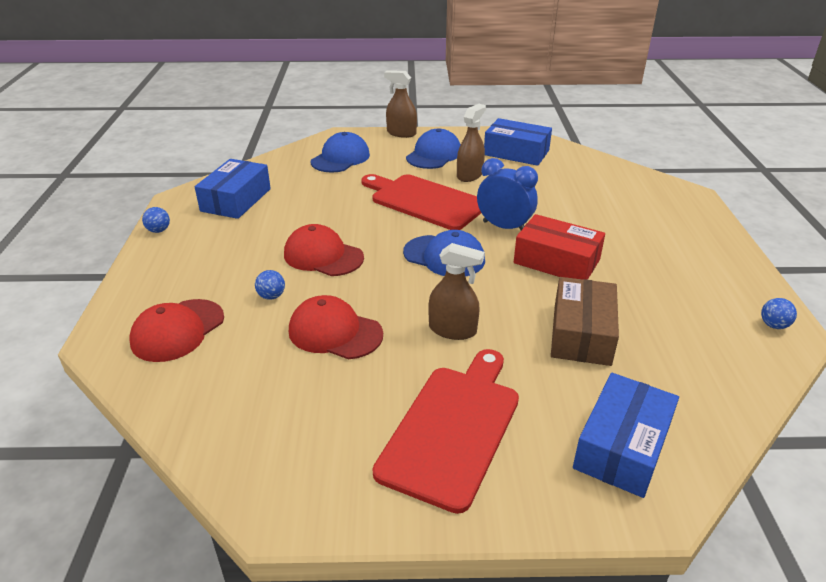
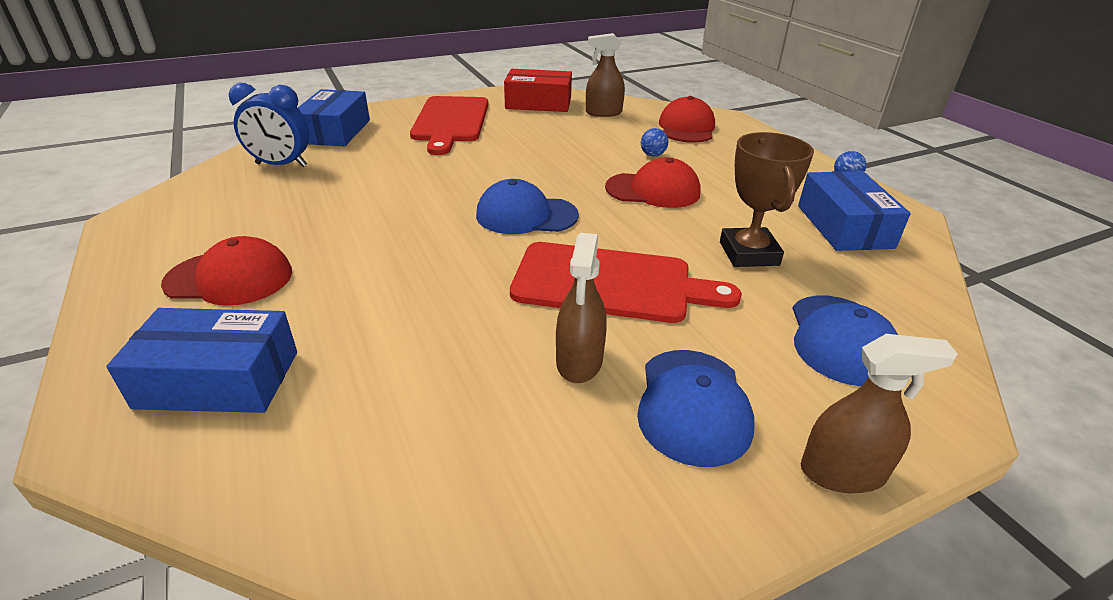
camera: 155 degrees right, 0 degrees up
(323, 198) = (749, 253): none -> brown trophy
(335, 332) = (573, 145): red cap -> red cap (230, 278)
(452, 330) = (479, 162): brown spray bottle -> brown spray bottle (603, 113)
(504, 227) = (470, 267): blue clock -> blue clock (281, 165)
(516, 152) = (517, 477): blue box -> blue box (218, 379)
(556, 261) = (389, 237): red box -> red box (538, 103)
(581, 333) = (360, 179): brown box -> none
(773, 325) = (145, 220): blue ball -> none

